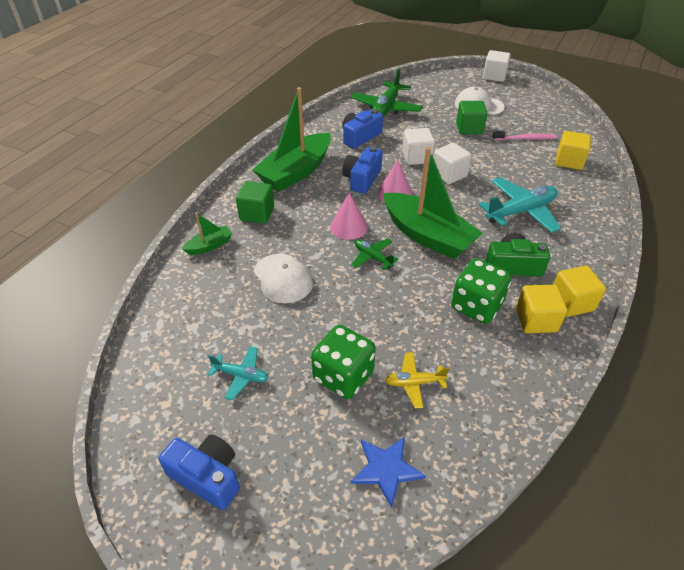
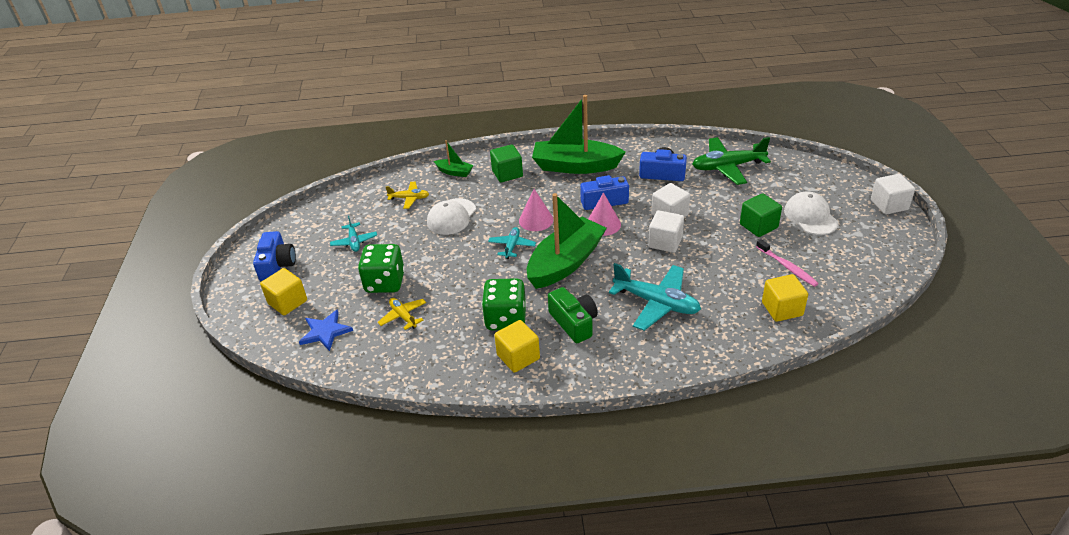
camera: 60 degrees right, 5 degrees down
(214, 297) = (409, 198): none -> yellow plane
(372, 257) = (512, 246): green plane -> turquoise plane
(427, 236) = (565, 263): green boat -> green boat turned 150 degrees counterclockwise
(571, 302) = (559, 372): yellow cube -> yellow cube (287, 302)

